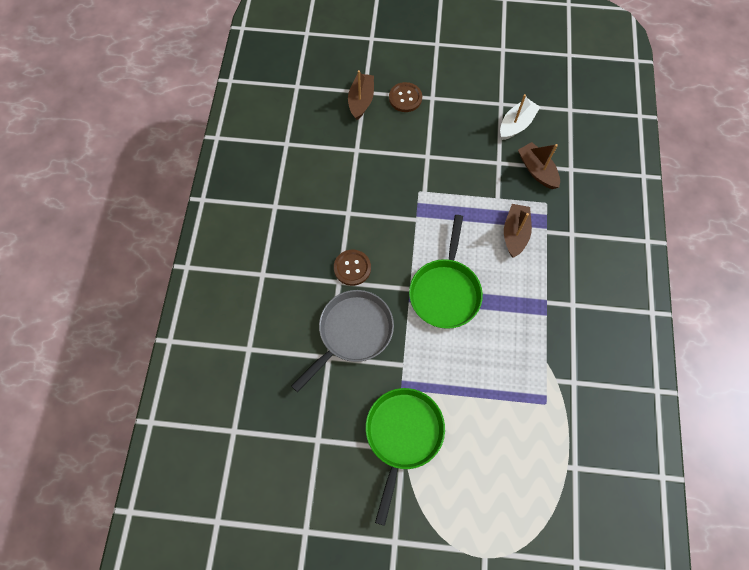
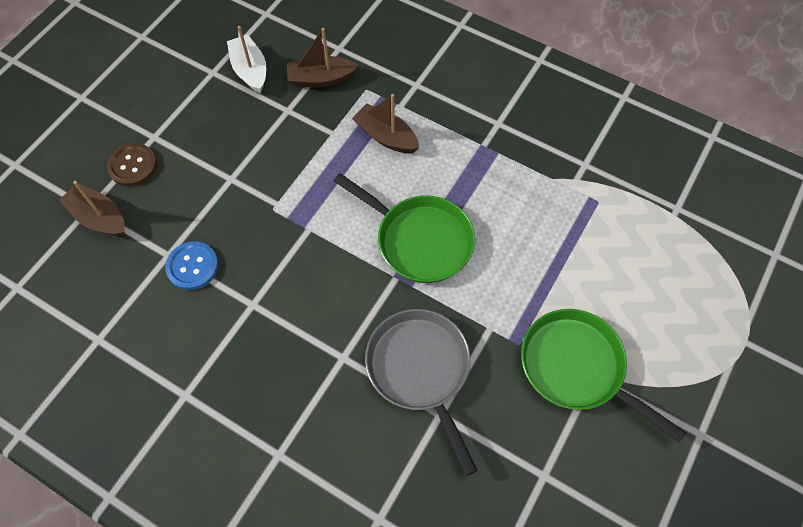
camera: 65 degrees left, 5 degrees down
(352, 268) = (333, 332): brown button -> none
(355, 167) = (192, 266): none -> blue button

